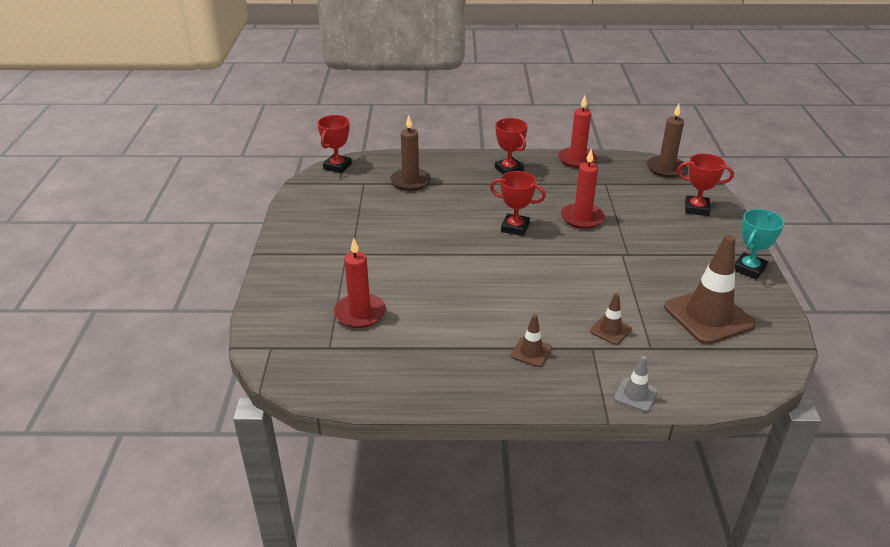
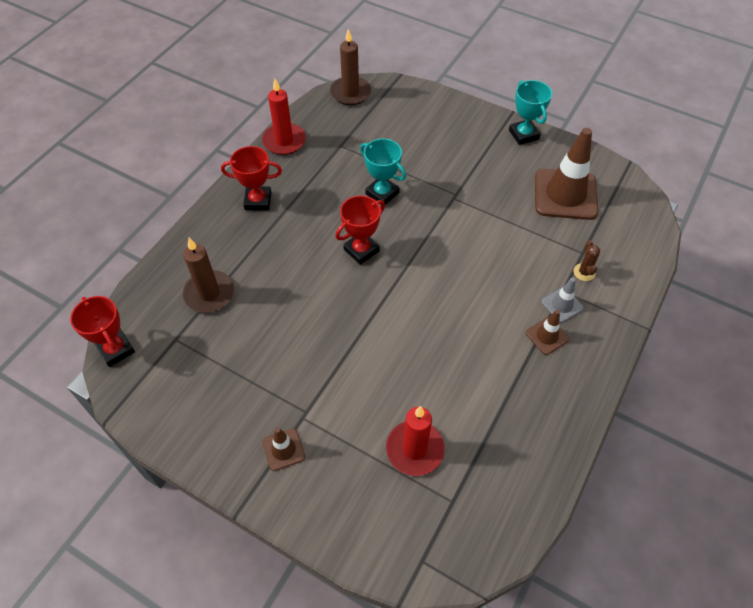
camera: 60 degrees left, 20 degrees up
(582, 218) = (382, 193): red candle -> turquoise trophy
(610, 330) = (548, 266): brown traffic cone -> brown traffic cone (283, 449)
(628, 355) = (584, 272): none -> brown cactus
(635, 395) = (631, 295): grey traffic cone -> grey traffic cone (562, 305)
(696, 209) = (424, 112): red trophy -> none

